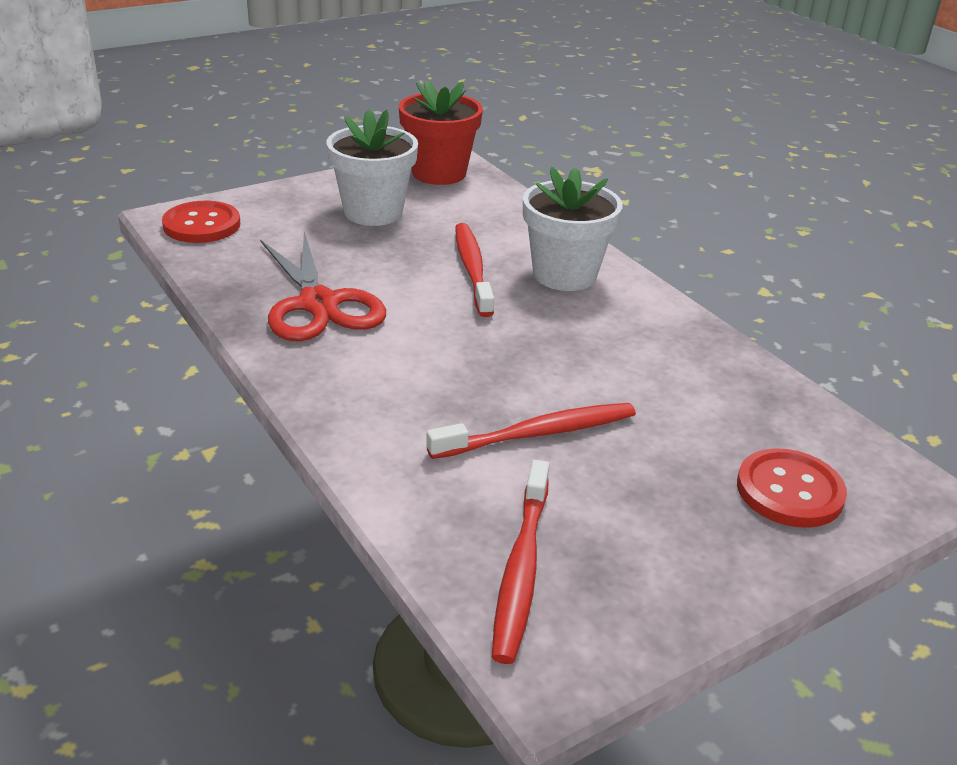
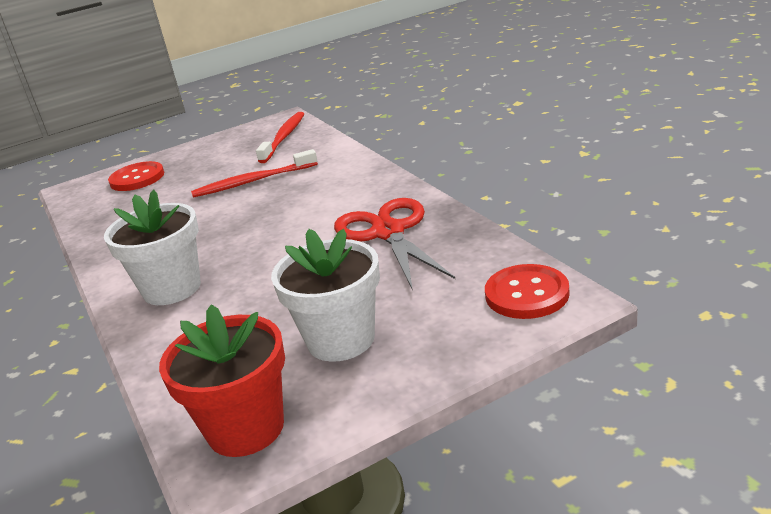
camera: 170 degrees left, 5 degrees down
(472, 269) = (252, 282): red toothbrush -> none

